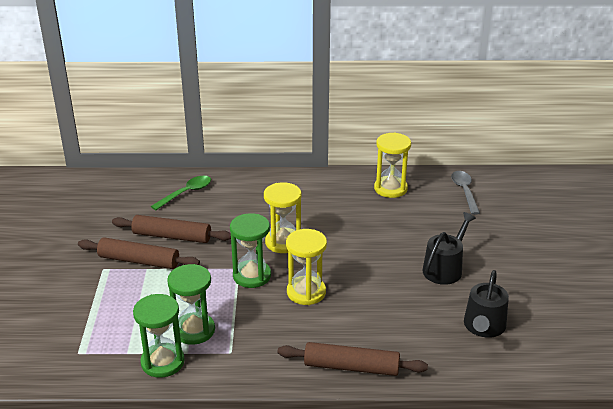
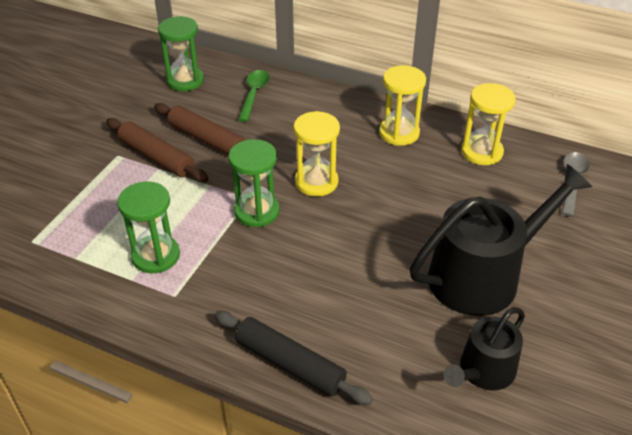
camera: 25 degrees right, 10 degrees up
(162, 362) = (101, 281): green hourglass -> green hourglass (185, 80)
(186, 193) = (254, 94): green spoon -> green spoon turned 60 degrees counterclockwise
(306, 292) = (301, 251): yellow hourglass -> yellow hourglass (399, 133)
(351, 367) = (290, 364): brown rolling pin -> black rolling pin
(445, 268) = (483, 275): black watering can -> black watering can, size x1.75

